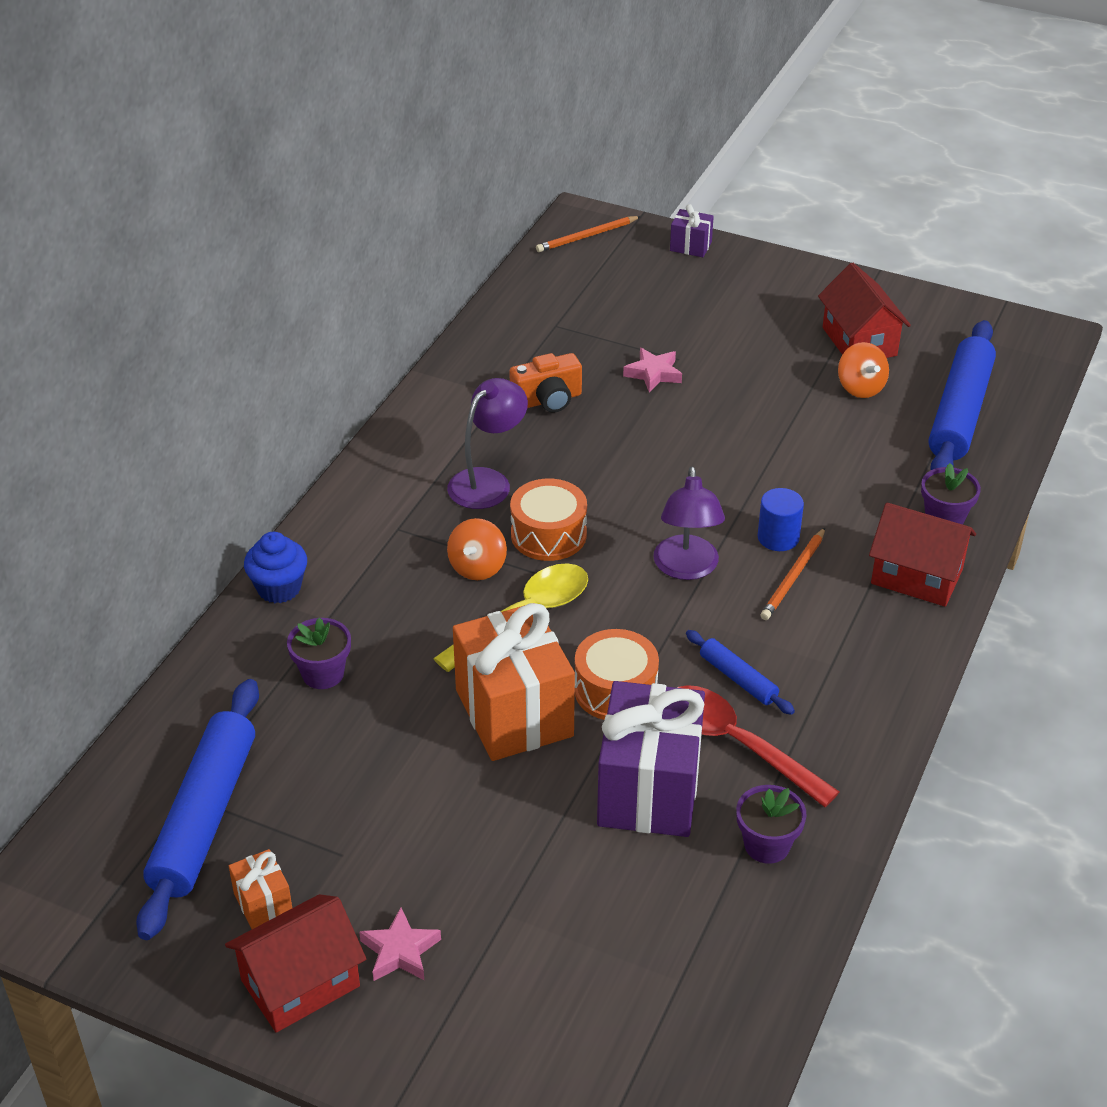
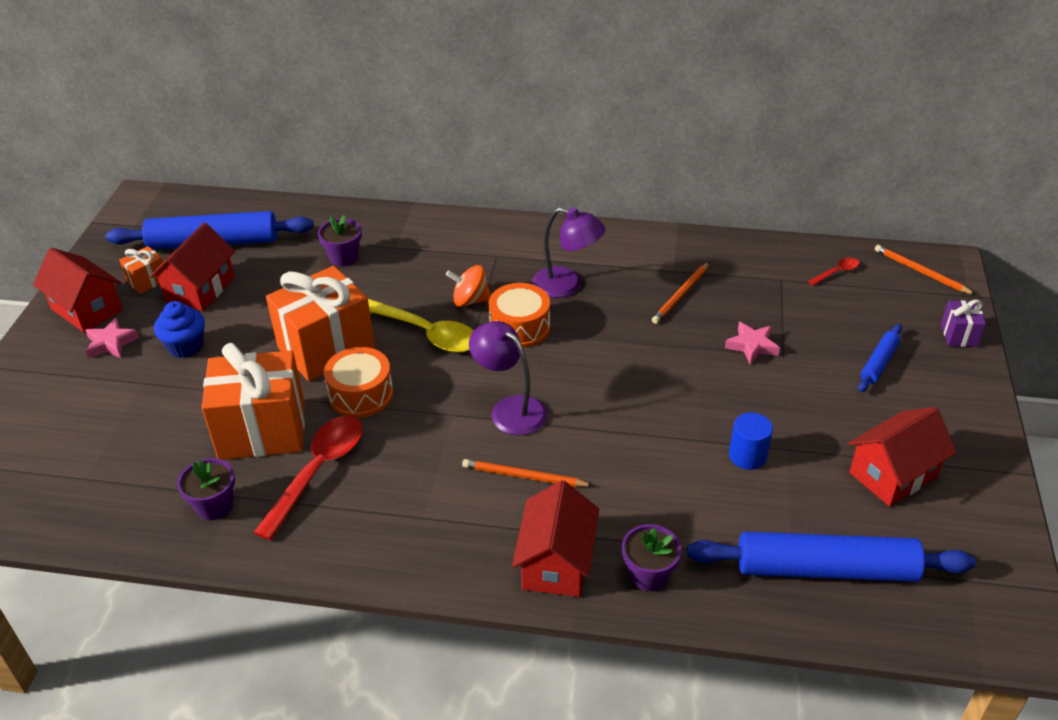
camera: 75 degrees right, 0 degrees up
(279, 588) = (418, 221): blue cupcake -> blue cupcake (186, 346)
(318, 839) = (200, 289): none -> red house
(548, 400) = (681, 295): orange camera -> orange pencil
(561, 287) = (836, 272): none -> red spoon
(649, 790) = (262, 430): purple gift -> orange gift
(686, 568) = (510, 409): purple lamp -> purple lamp turned 60 degrees clockwise
(738, 678) = (390, 461): blue rolling pin -> blue rolling pin (879, 363)
(778, 537) = (571, 459): blue cylinder -> blue cylinder (747, 456)
(860, 388) = (818, 485): orange spinning top -> none

